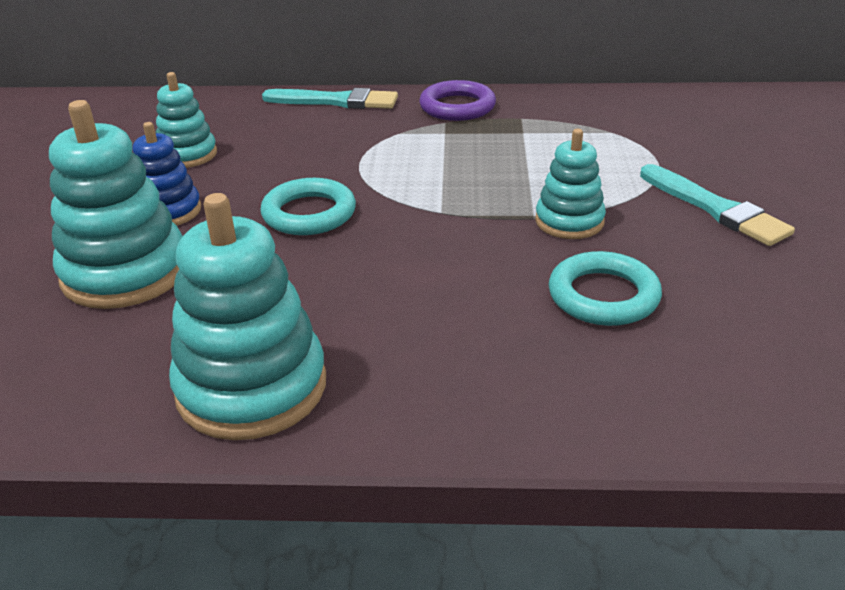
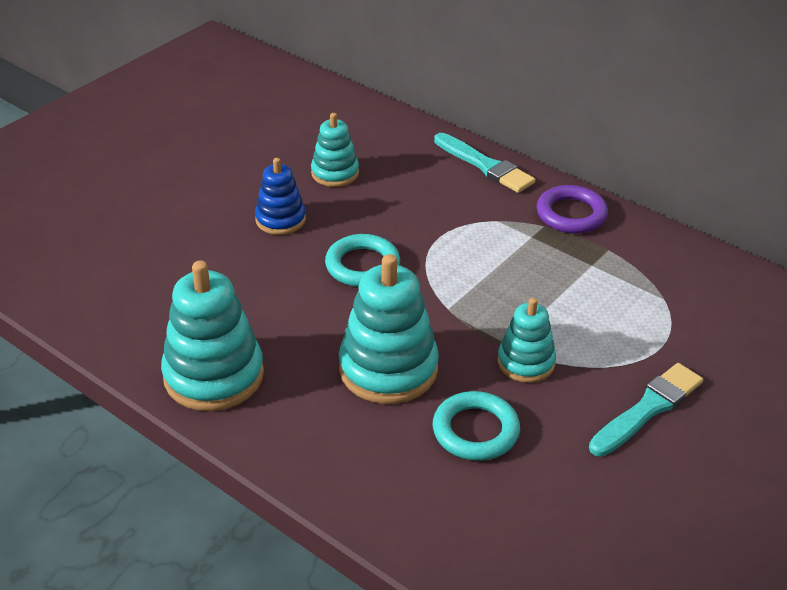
camera: 35 degrees right, 5 degrees up
(125, 272) = (217, 258): turquoise stacking toy -> turquoise stacking toy (388, 369)
(715, 208) = (648, 409): turquoise brush -> turquoise brush turned 135 degrees counterclockwise

